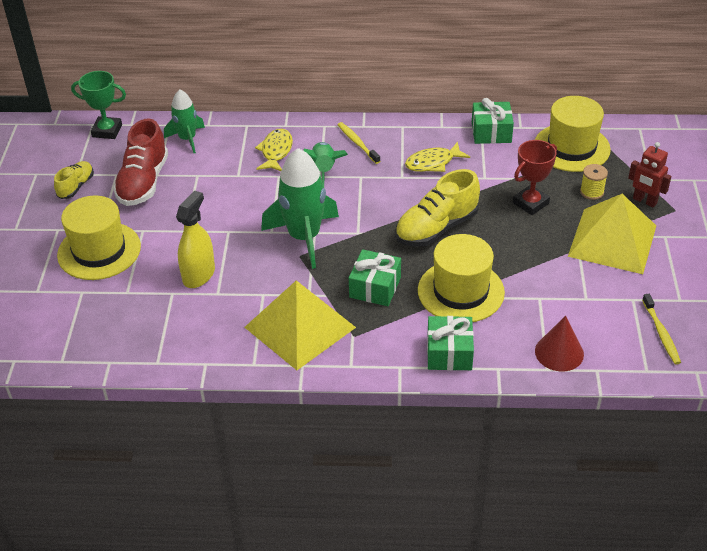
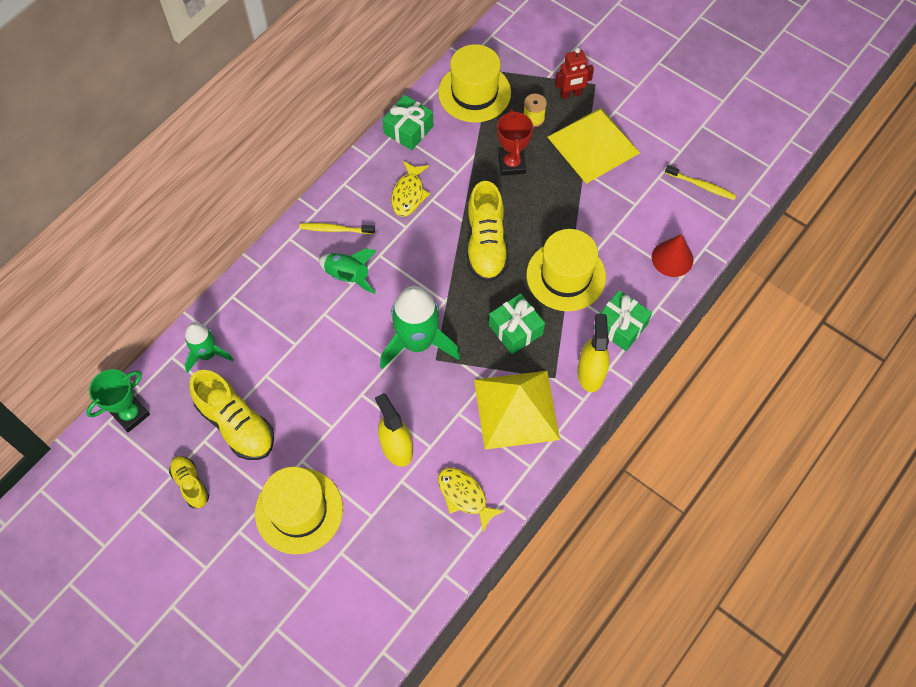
camera: 55 degrees left, 20 degrees up
(143, 182) = (236, 424): red shoe -> yellow shoe
(276, 151) = (290, 296): yellow fish -> yellow fish (464, 496)
(381, 357) = (590, 373): none -> yellow spray bottle

